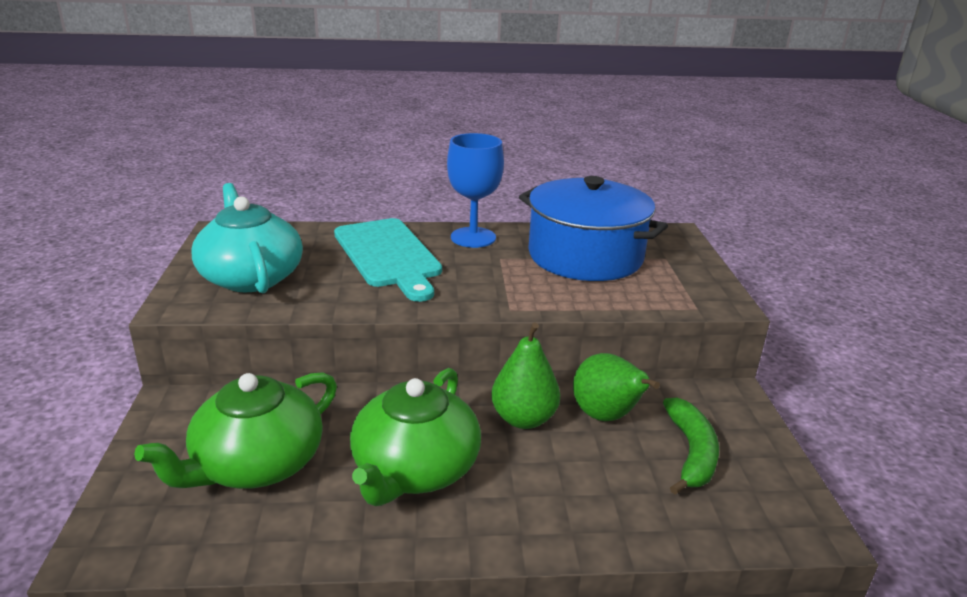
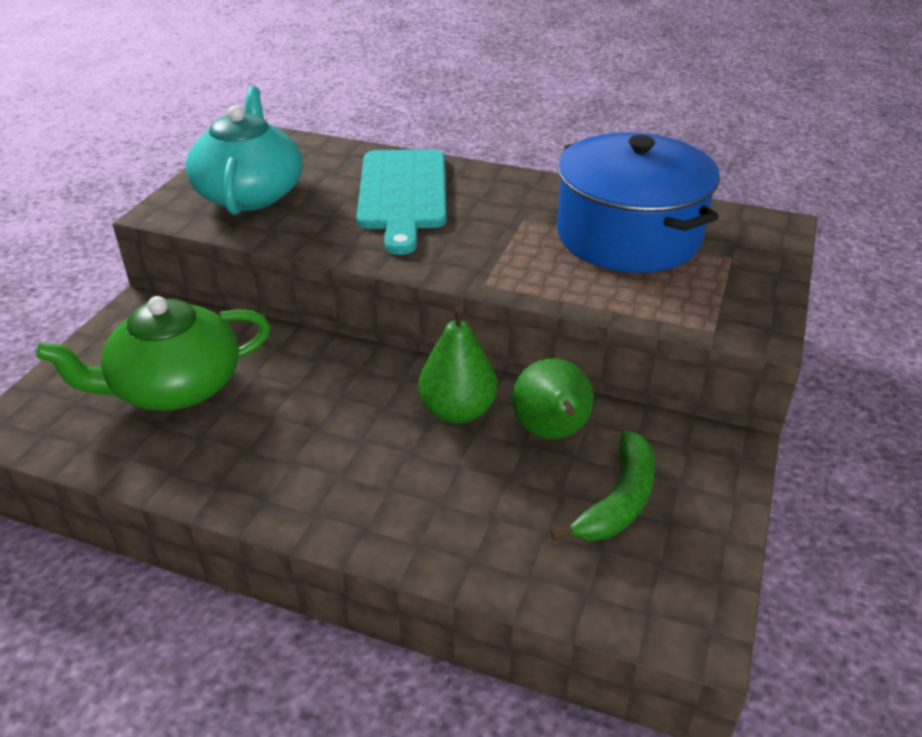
camera: 25 degrees right, 10 degrees up
(414, 469) = (311, 433): green teapot -> none
(473, 237) = (513, 188): blue goblet -> none

